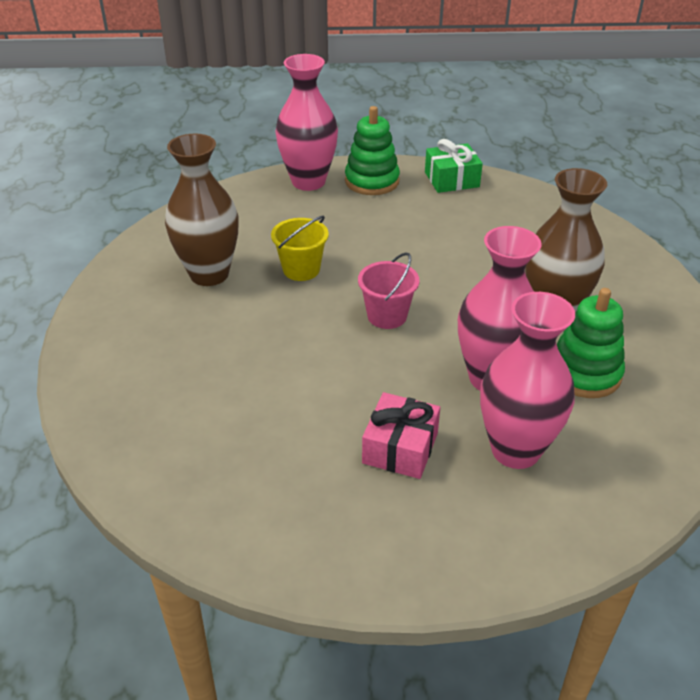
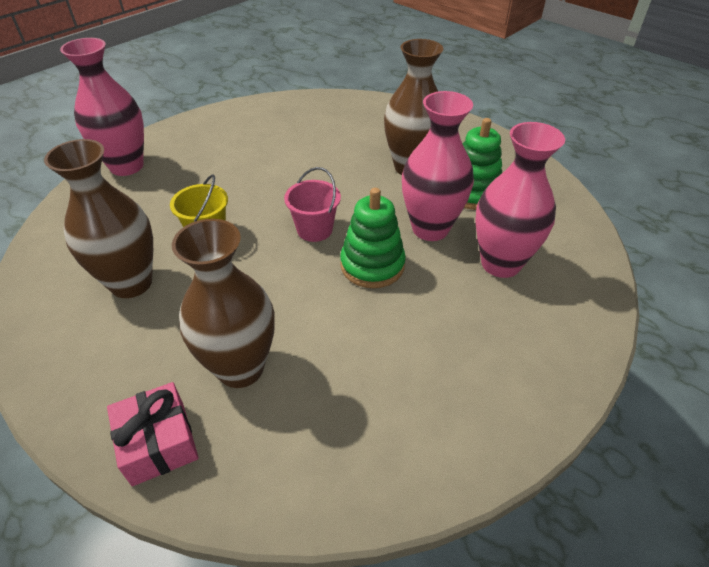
camera: 45 degrees left, 5 degrees up
(205, 379) = (240, 368): none -> brown vase
(372, 181) = (179, 142): green stacking toy -> green stacking toy (372, 265)
(400, 448) = (440, 312): pink gift -> pink gift (159, 442)
(451, 179) = (237, 114): green gift -> none

